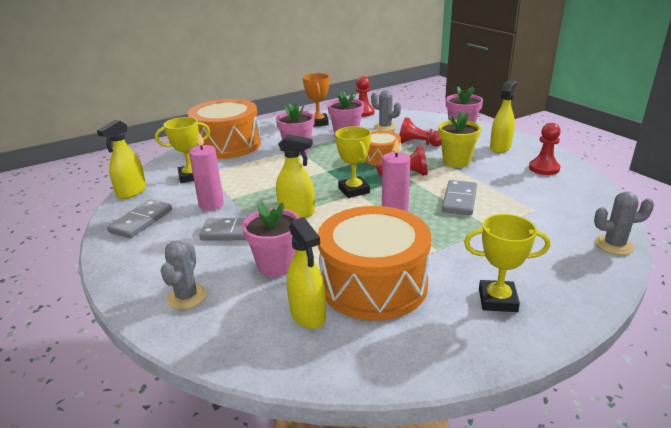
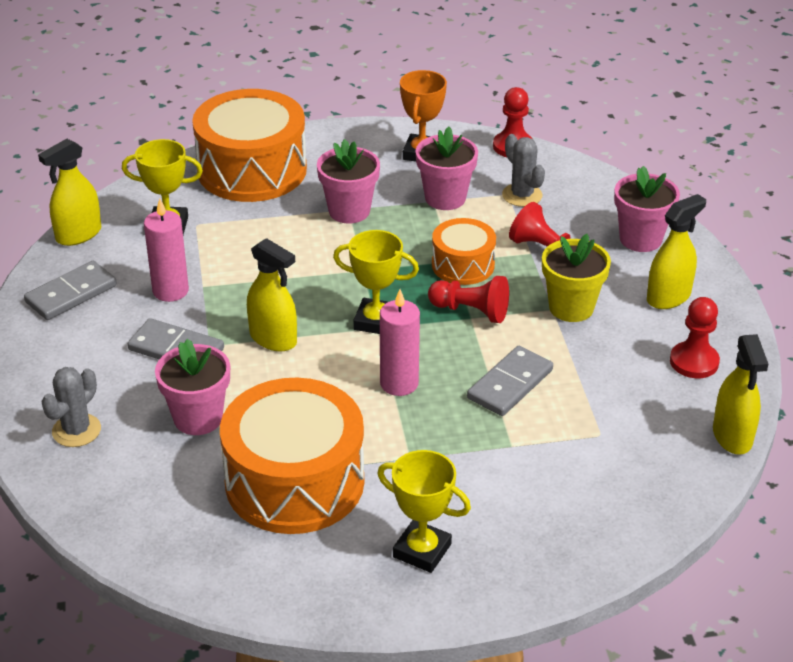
camera: 20 degrees right, 10 degrees up
(308, 315) = (194, 498): yellow spray bottle -> yellow spray bottle (732, 436)
(354, 190) = (376, 321): yellow trophy -> yellow trophy turned 75 degrees counterclockwise
(614, 245) = (648, 525): grey cactus -> none

